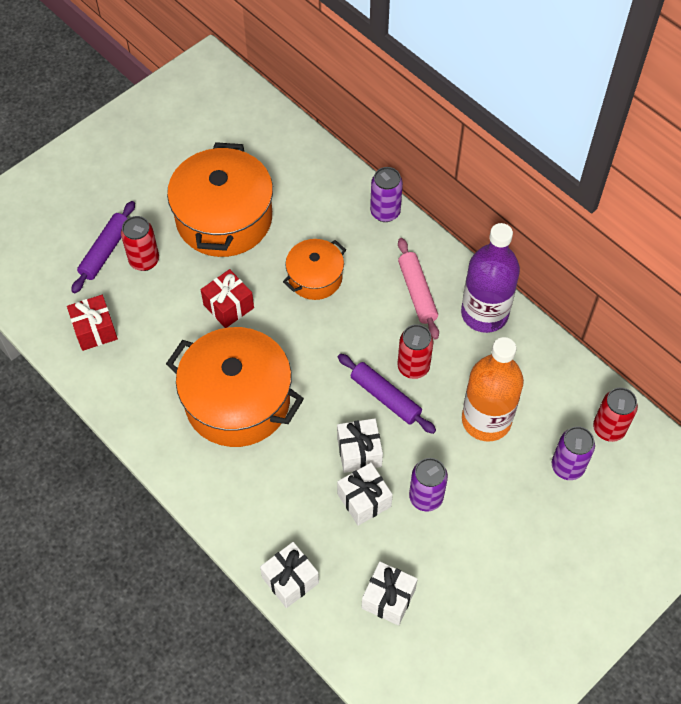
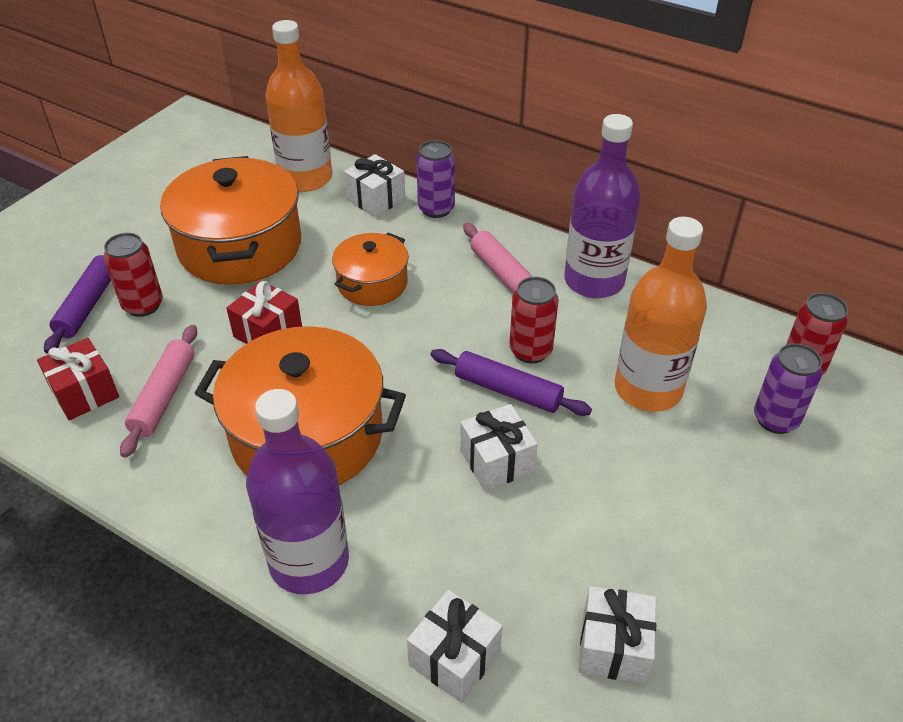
camera: 15 degrees left, 15 degrees down
(147, 345) = (164, 396): none -> pink rolling pin
(218, 494) = (309, 561): none -> purple bottle
(289, 156) = (306, 178): none -> orange bottle
(364, 500) = (526, 520): white gift -> white gift (376, 199)
(426, 497) = (610, 497): purple can -> none

